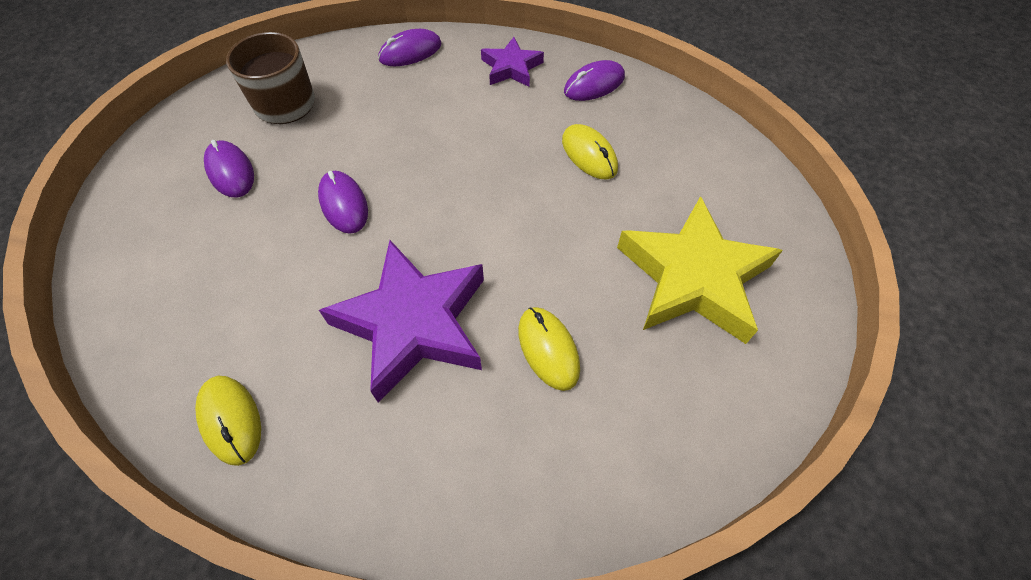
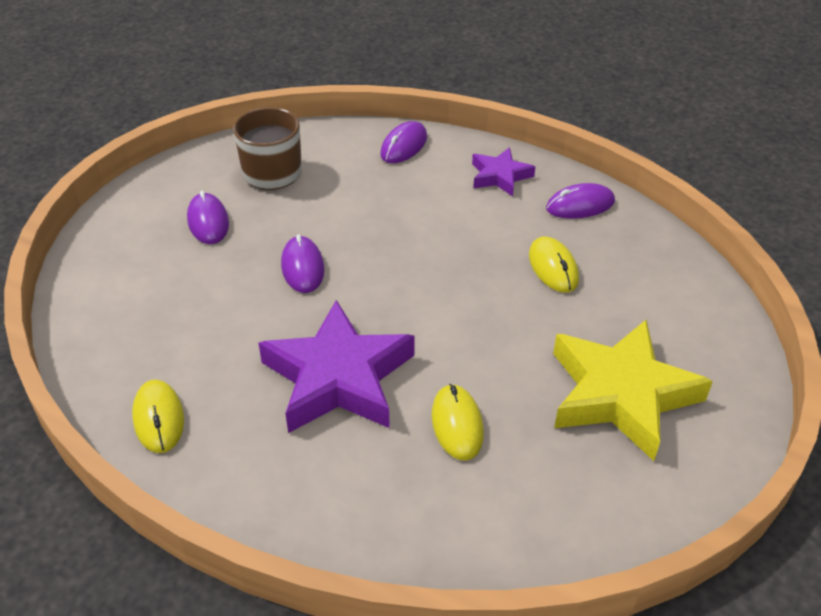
camera: 15 degrees right, 15 degrees down
(410, 52) = (404, 146): purple mouse -> purple mouse turned 45 degrees counterclockwise

